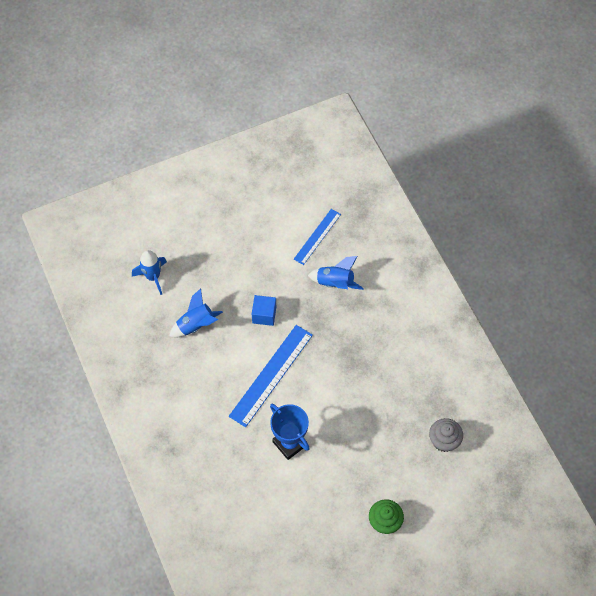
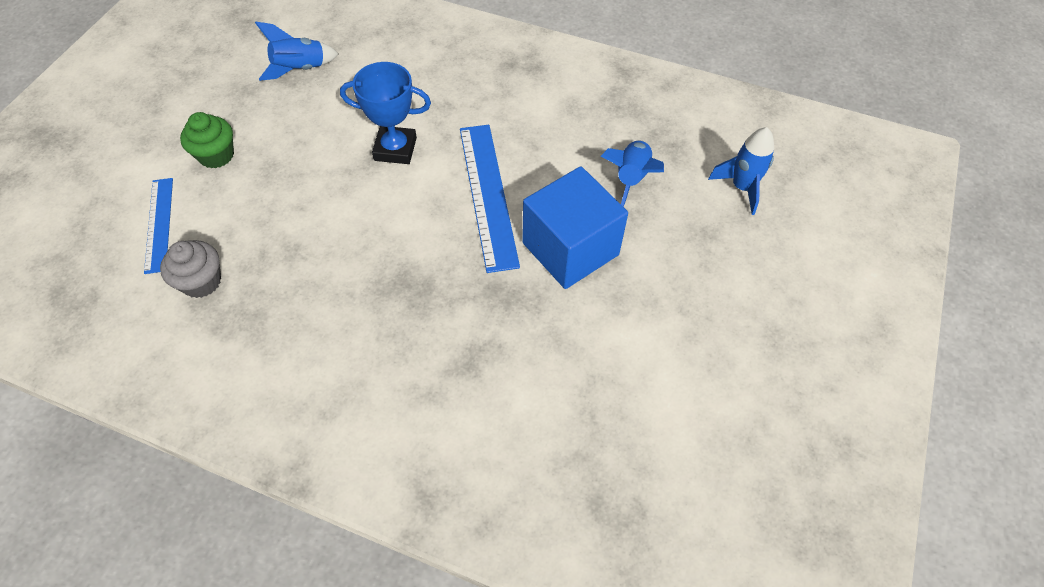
camera: 135 degrees right, 5 degrees down
(264, 315) = (570, 249): blue cube -> blue cube, size x1.96
(317, 236) = (622, 407): blue ruler -> blue ruler (159, 224)
(335, 283) = (527, 361): blue rocket -> blue rocket (300, 69)

